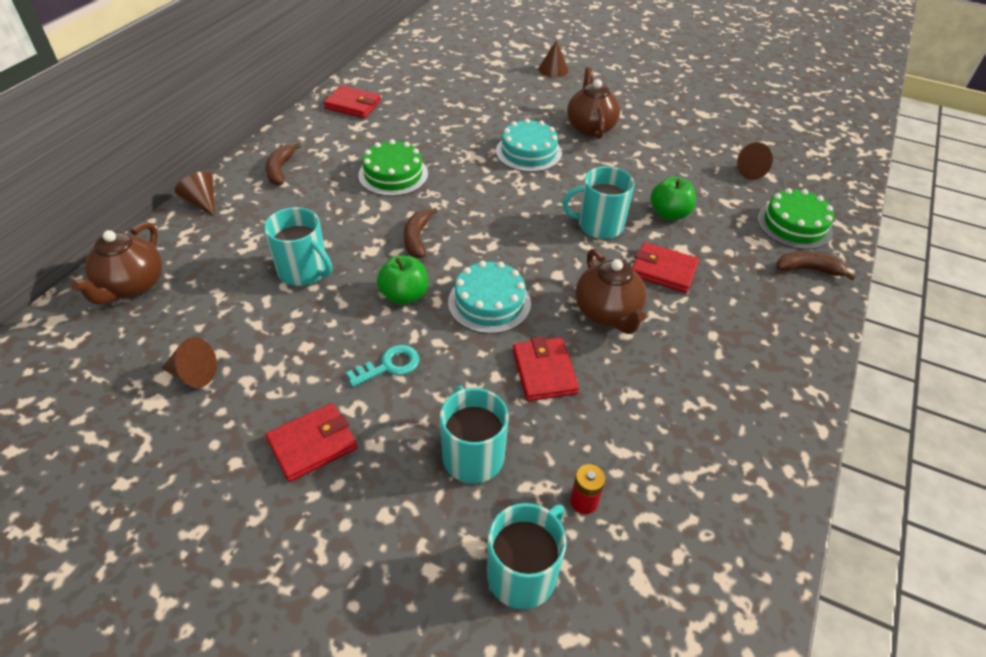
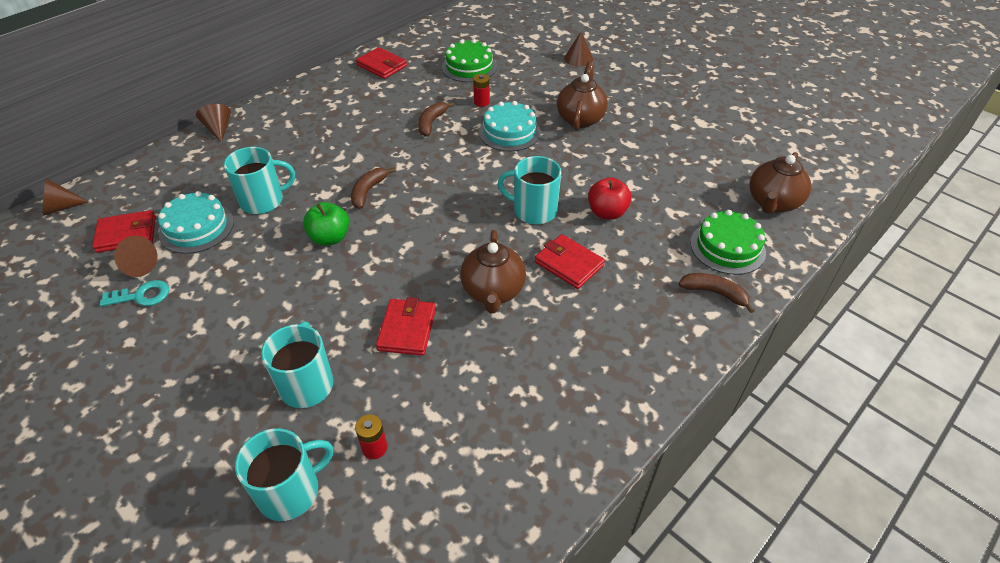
camera: 20 degrees right, 0 degrees up
(132, 286) = (133, 187): brown teapot -> brown teapot (773, 203)
(280, 170) = (292, 112): brown banana -> brown banana (431, 123)
(304, 271) = (263, 201): turquoise mug -> turquoise mug turned 75 degrees counterclockwise
(312, 444) = (191, 342): red wallet -> red wallet (127, 234)
(389, 365) = (284, 294): turquoise key -> turquoise key (142, 296)
(393, 174) = (380, 132): green cake -> green cake (469, 67)
(482, 127) = (481, 102): none -> red battery
(489, 302) = (396, 259): turquoise cake -> turquoise cake (197, 228)
(669, 214) = (607, 212): green apple -> red apple
(754, 172) = (718, 188): brown cone -> brown cone (60, 207)

